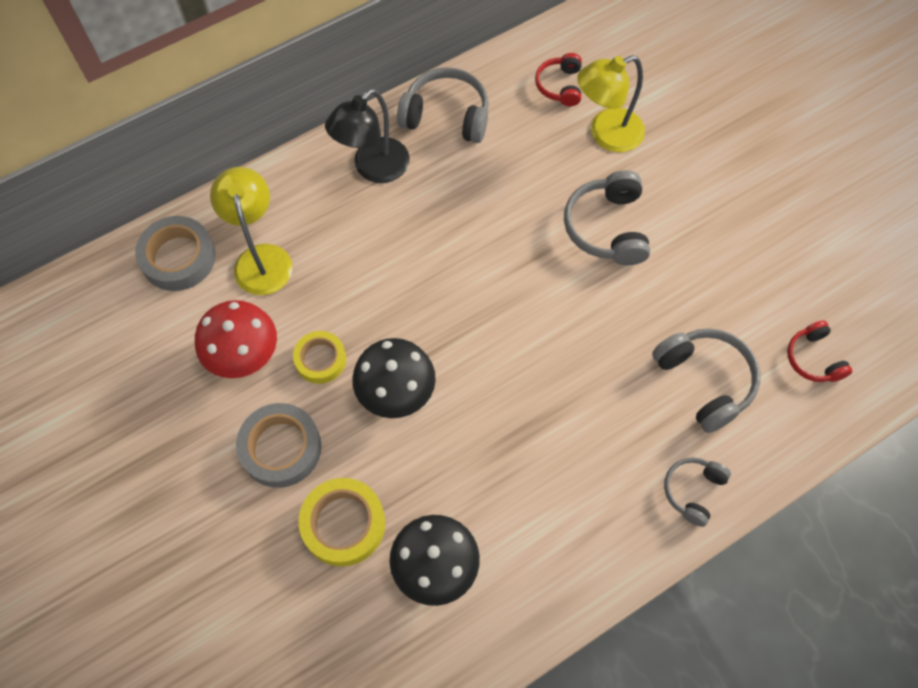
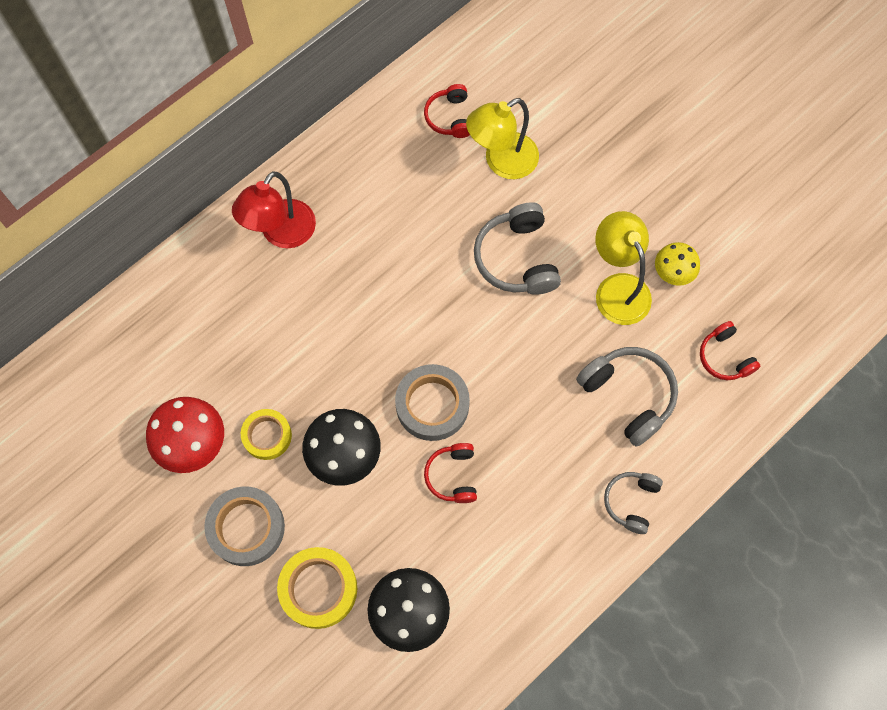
camera: 10 degrees left, 5 degrees up
(178, 258) = (109, 357): grey tape -> grey tape (432, 405)
(261, 258) = (190, 344): yellow lamp -> yellow lamp (617, 288)
(373, 168) = (281, 234): black lamp -> red lamp
(446, 115) = (343, 166): grey headphones -> none
(505, 432) = (452, 476): none -> red headphones
(768, 265) = (673, 272): none -> yellow mushroom

